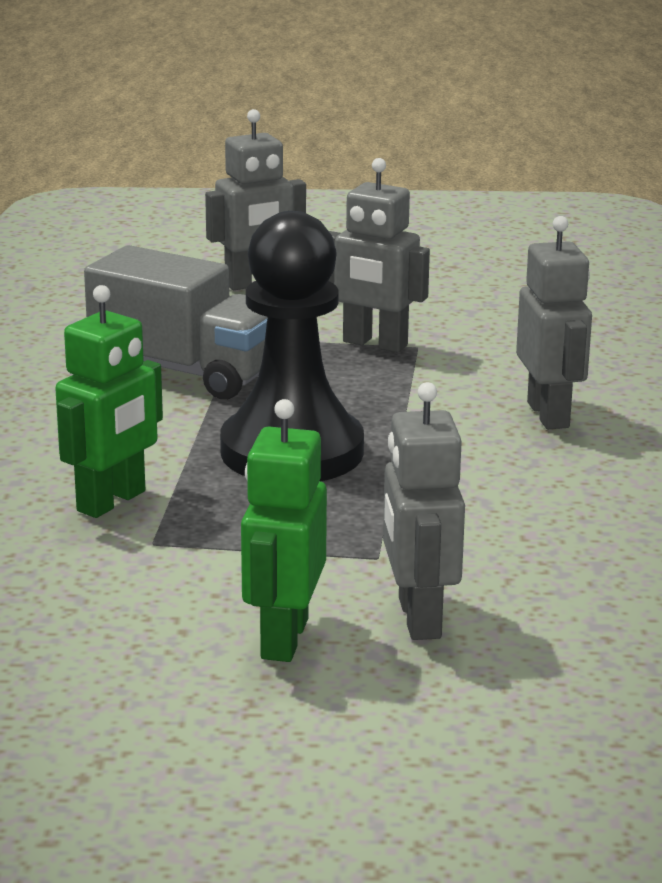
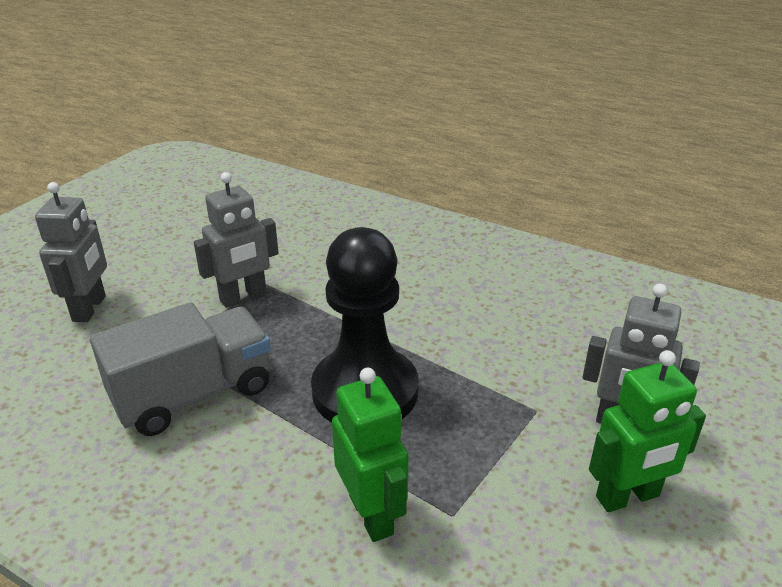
camera: 60 degrees left, 10 degrees up
(283, 639) = (628, 497): green robot -> green robot turned 60 degrees counterclockwise
(549, 415) = (401, 275): grey robot -> none

